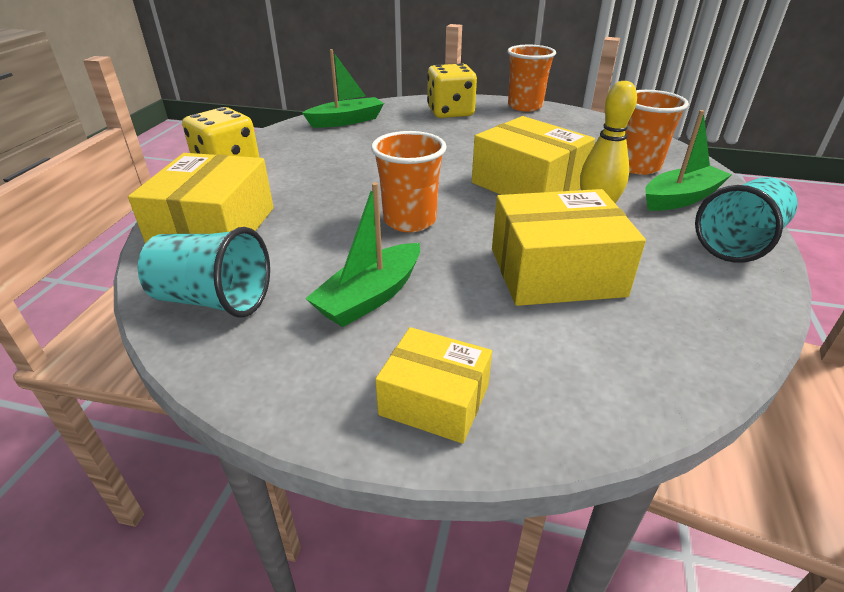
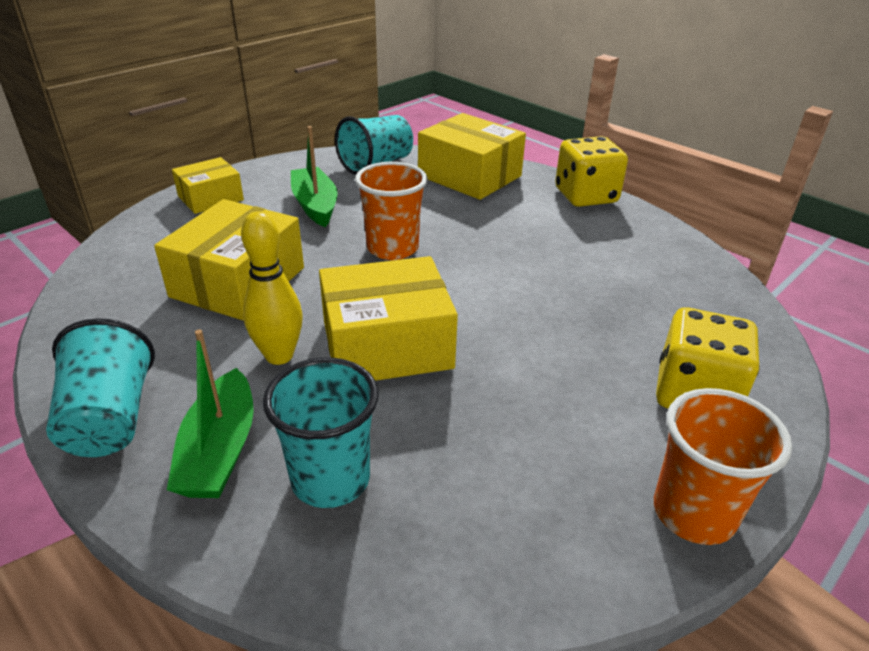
camera: 120 degrees right, 0 degrees up
(346, 121) = (696, 288): green boat -> none
(637, 166) = (330, 479): orange cup -> turquoise cup

